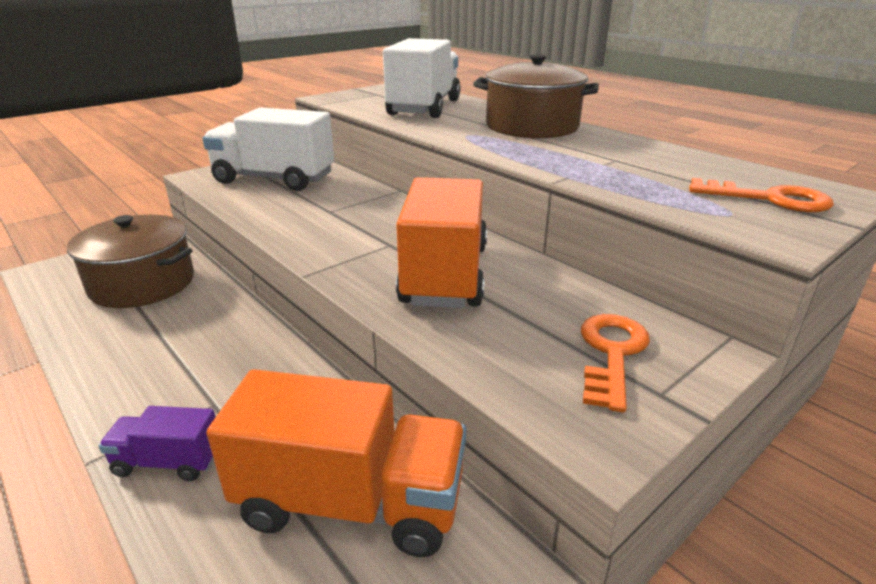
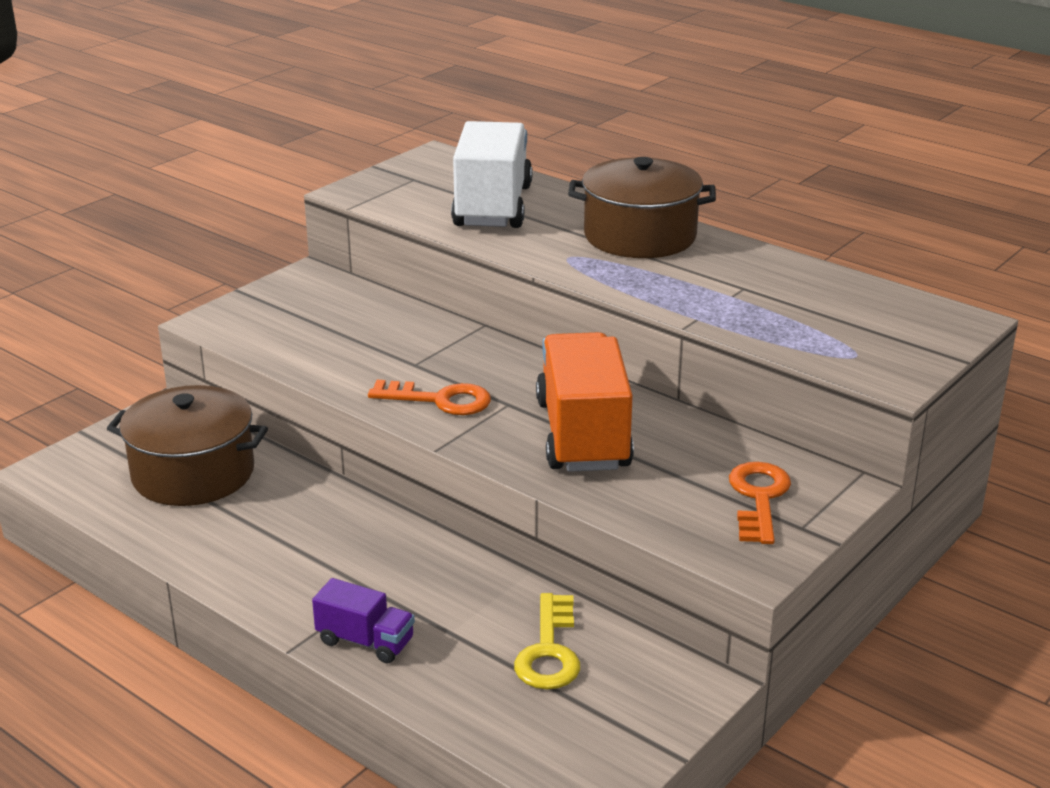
camera: 10 degrees left, 0 degrees up
(168, 462) = (365, 641): purple truck -> purple truck turned 150 degrees counterclockwise
(274, 179) = (314, 320): white truck -> none
(351, 502) = (549, 651): orange truck -> yellow key
(769, 199) = (893, 333): orange key -> orange key (439, 400)

